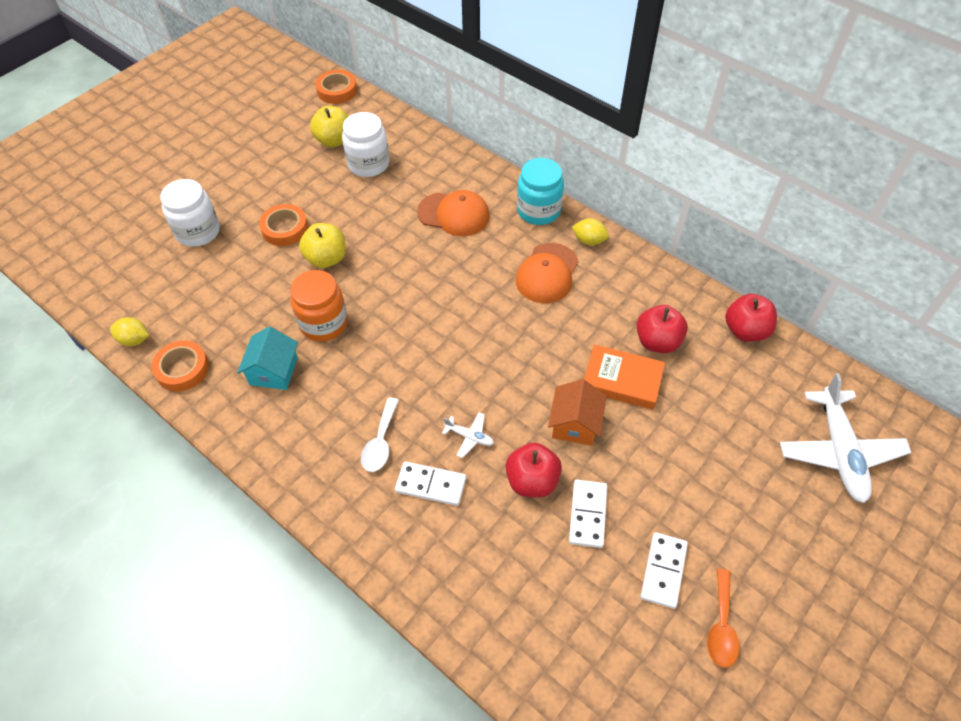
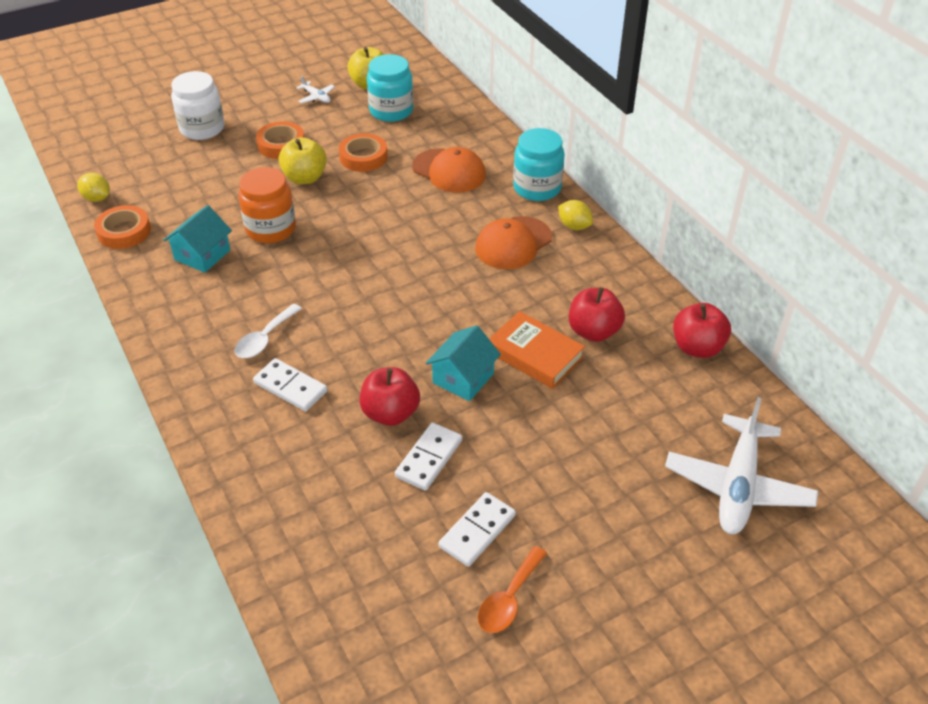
camera: 20 degrees right, 10 degrees down
(337, 90) = (397, 45): orange tape -> orange tape (363, 157)
(368, 164) = (391, 111): white jar -> turquoise jar
(469, 437) = (352, 359): white plane -> white plane (316, 97)
(575, 424) = (463, 378): orange house -> turquoise house

